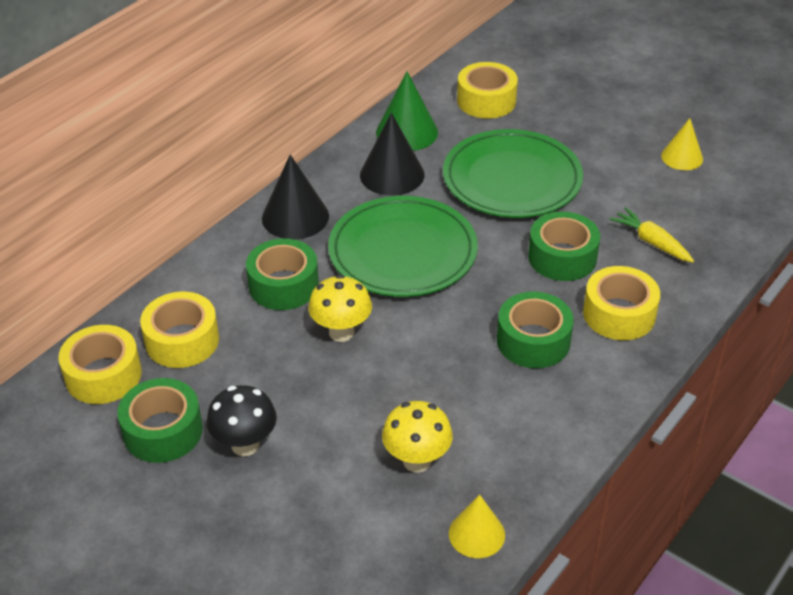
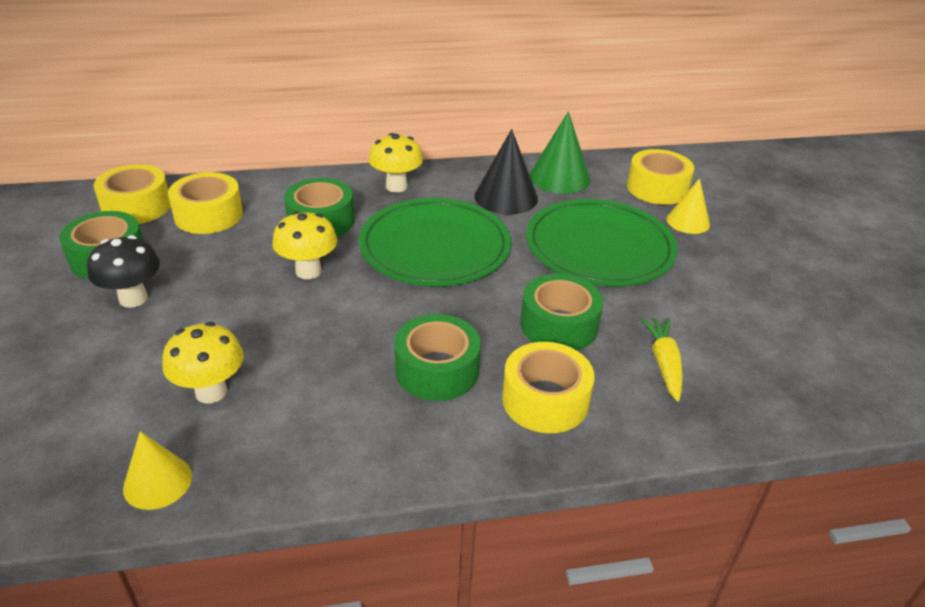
camera: 40 degrees right, 5 degrees down
(295, 217) = (396, 186): black cone -> yellow mushroom
(682, 157) = (795, 315): yellow cone -> yellow cone (688, 221)

